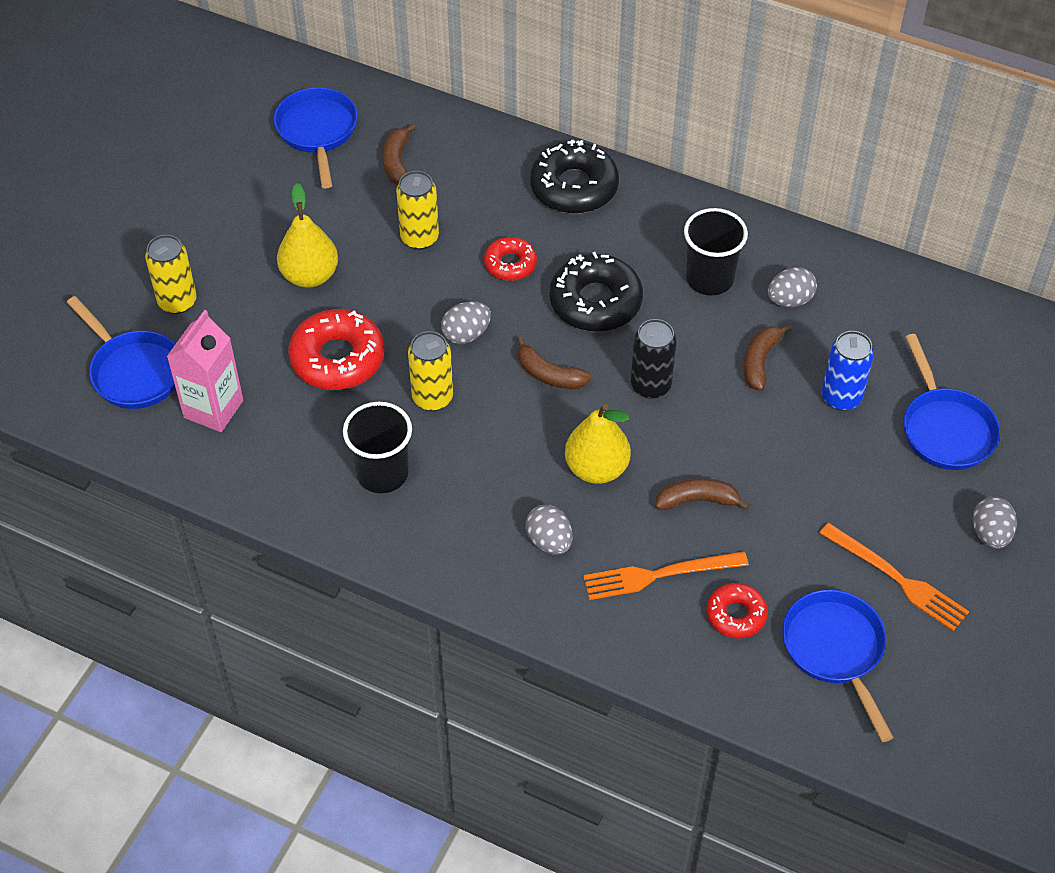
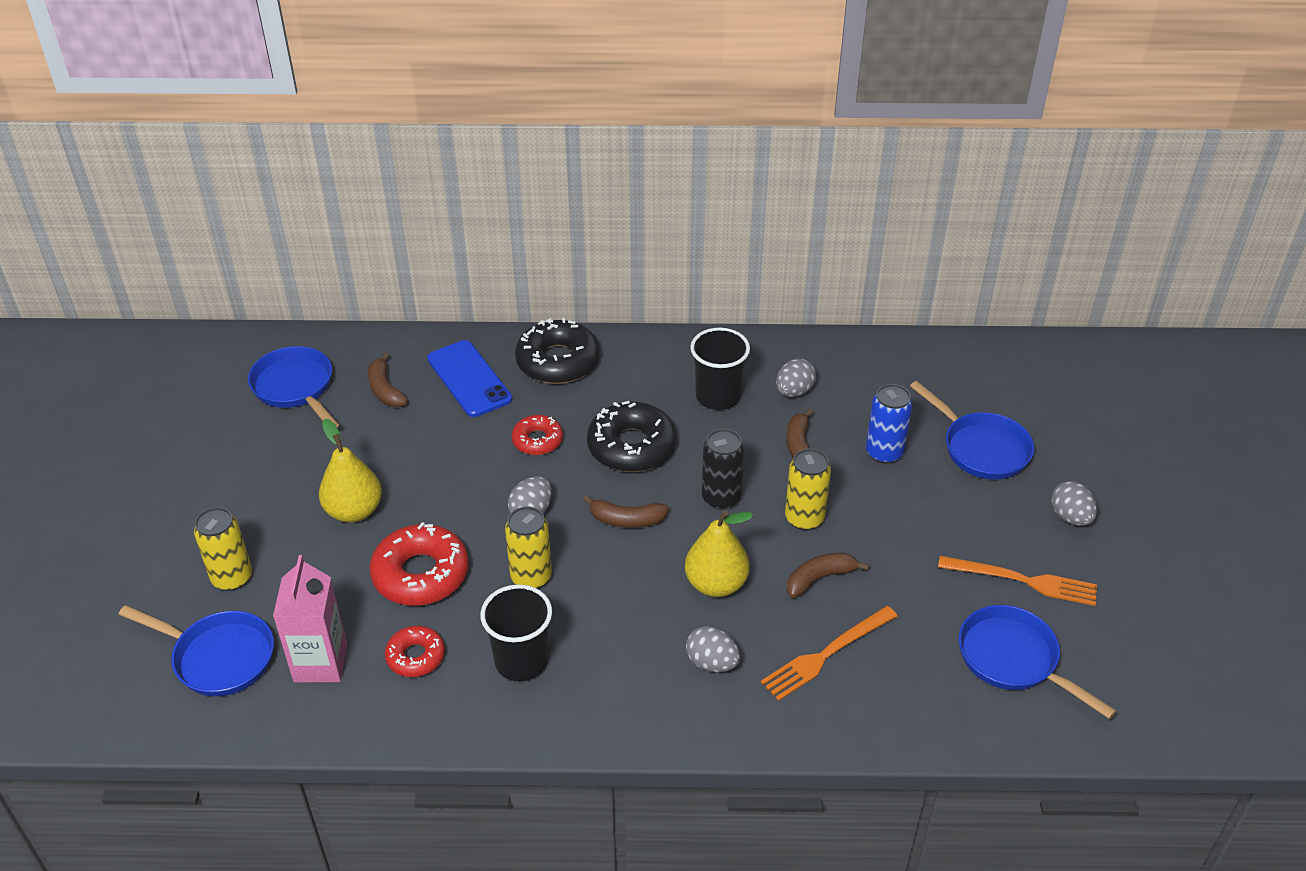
camera: 25 degrees left, 10 degrees down
(419, 238) = (442, 445): yellow can -> yellow can (804, 518)
(480, 177) = (469, 379): none -> blue phone
(736, 615) = (912, 663): red donut -> red donut (415, 656)

